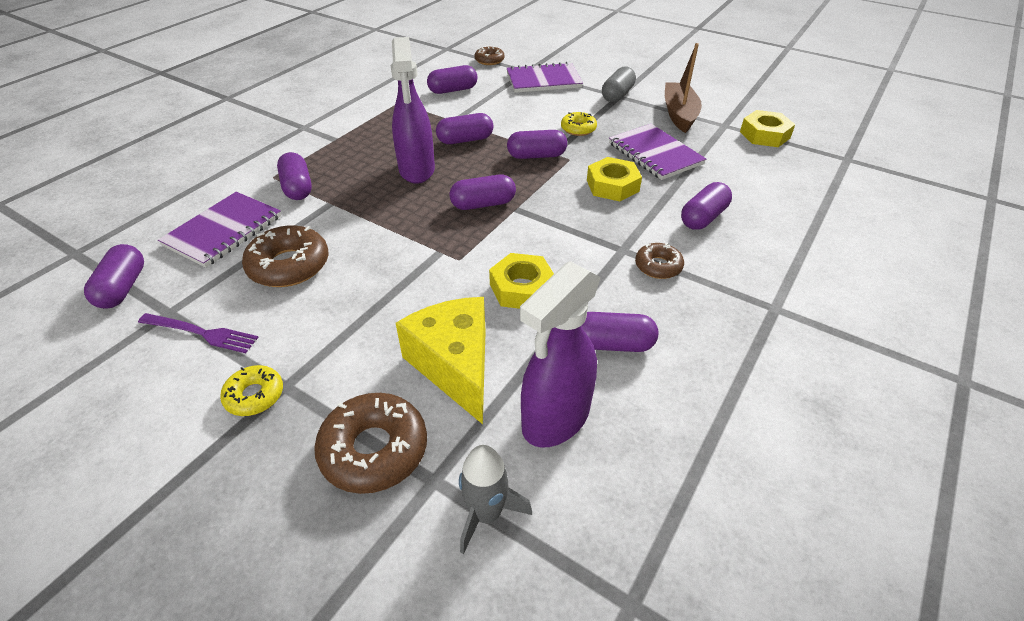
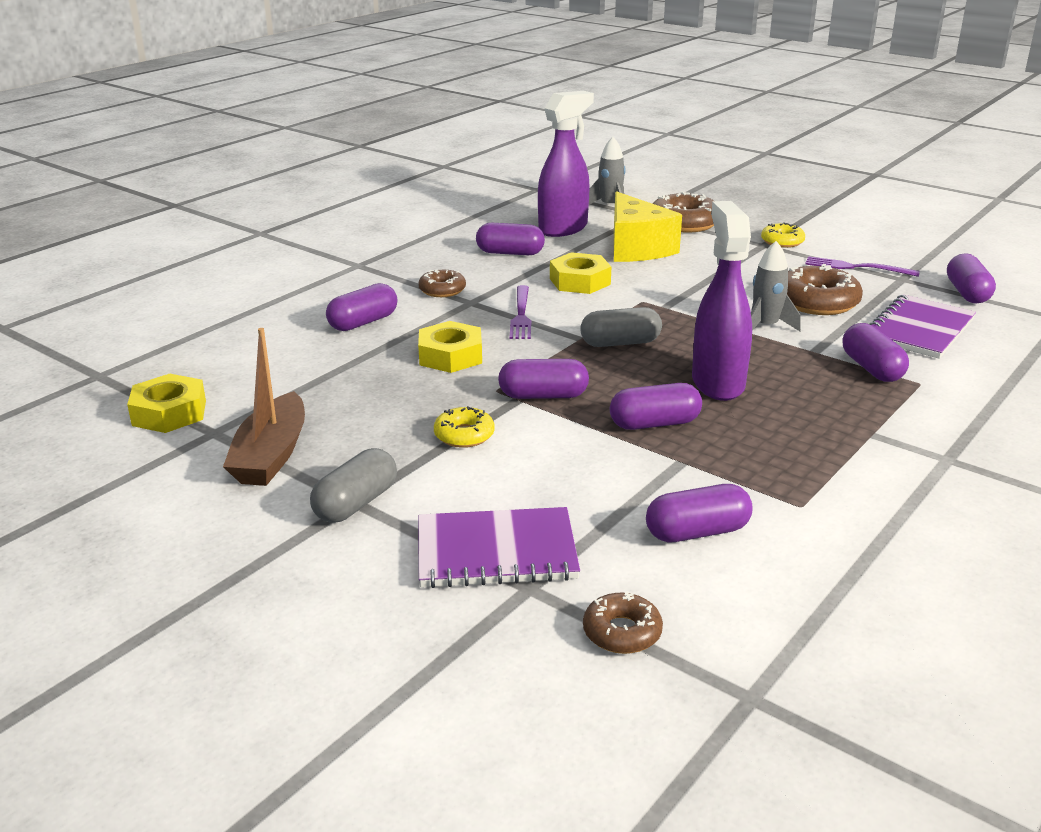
camera: 175 degrees left, 15 degrees down
(356, 228) = (765, 327): none -> grey rocket
(483, 204) = (620, 343): purple capsule -> grey capsule
(571, 233) = (521, 315): none -> purple fork
(655, 154) = (365, 392): purple notebook -> none

